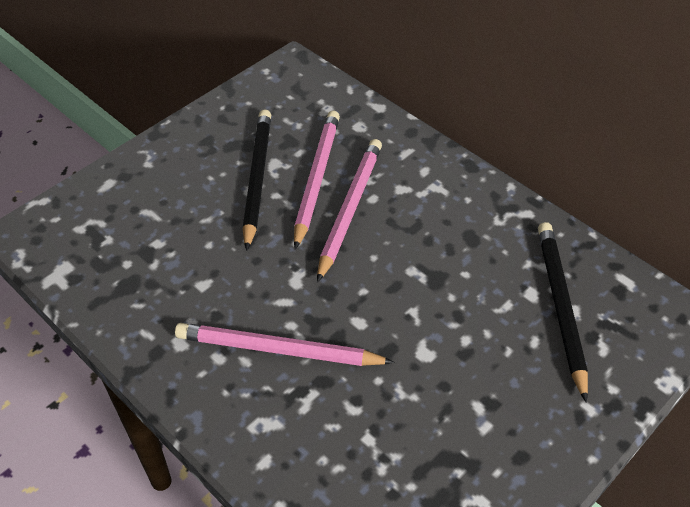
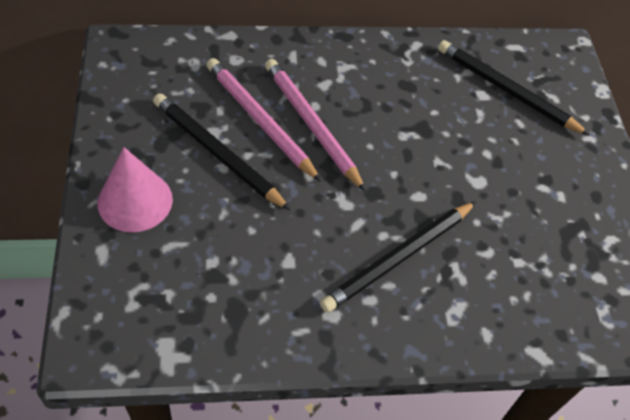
camera: 55 degrees left, 5 degrees up
(166, 168) = (135, 201): none -> pink cone
(279, 349) = (398, 258): pink pencil -> black pencil

